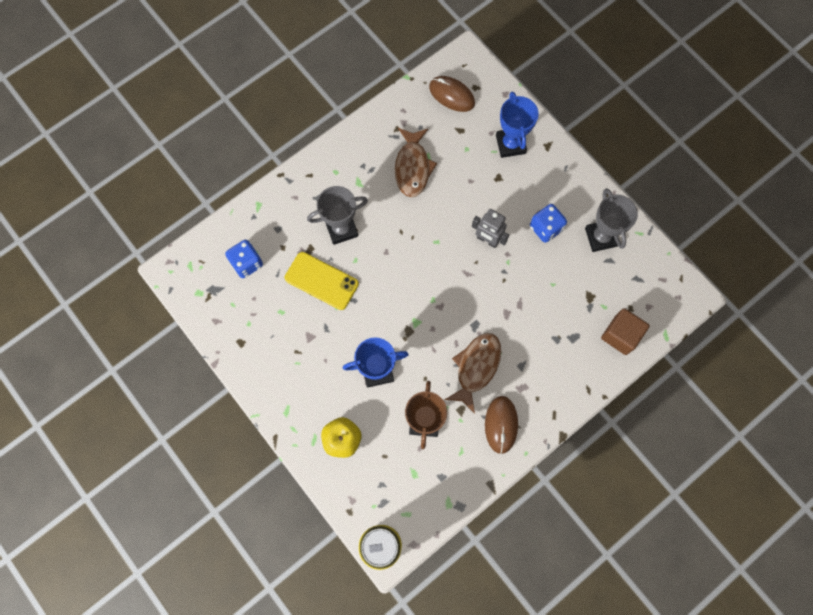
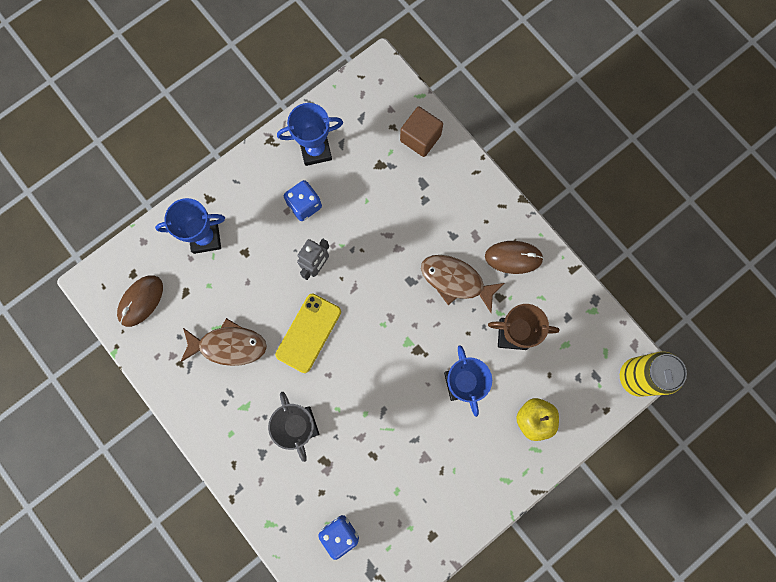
camera: 90 degrees left, 5 degrees up
(321, 281) = (361, 446): yellow phone -> yellow phone (308, 333)
(601, 237) = (315, 150): grey trophy -> blue trophy

